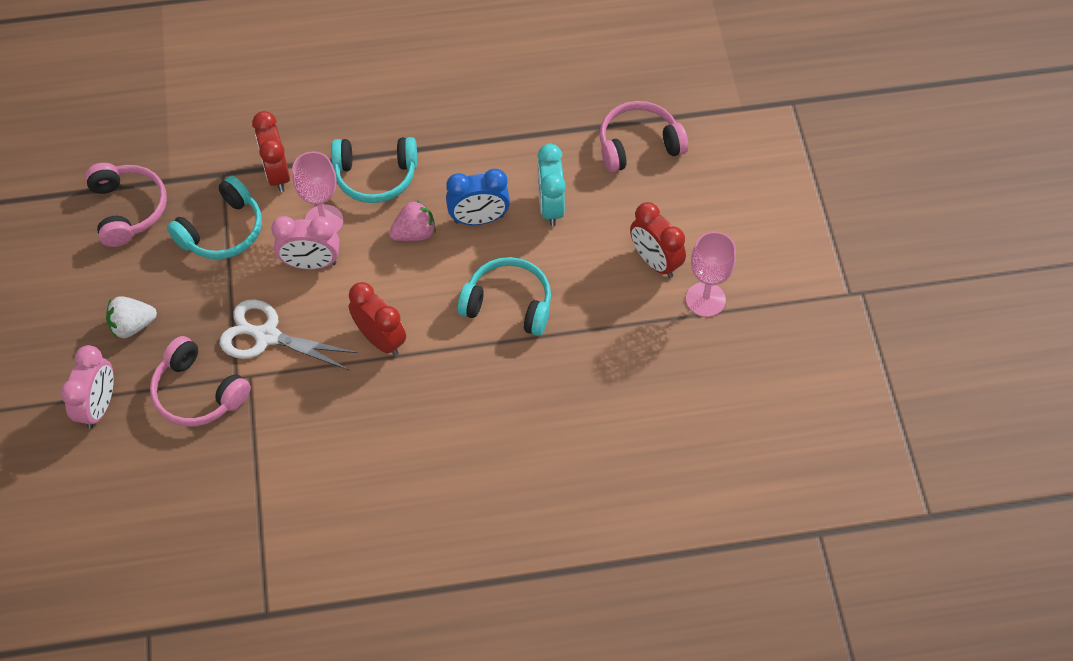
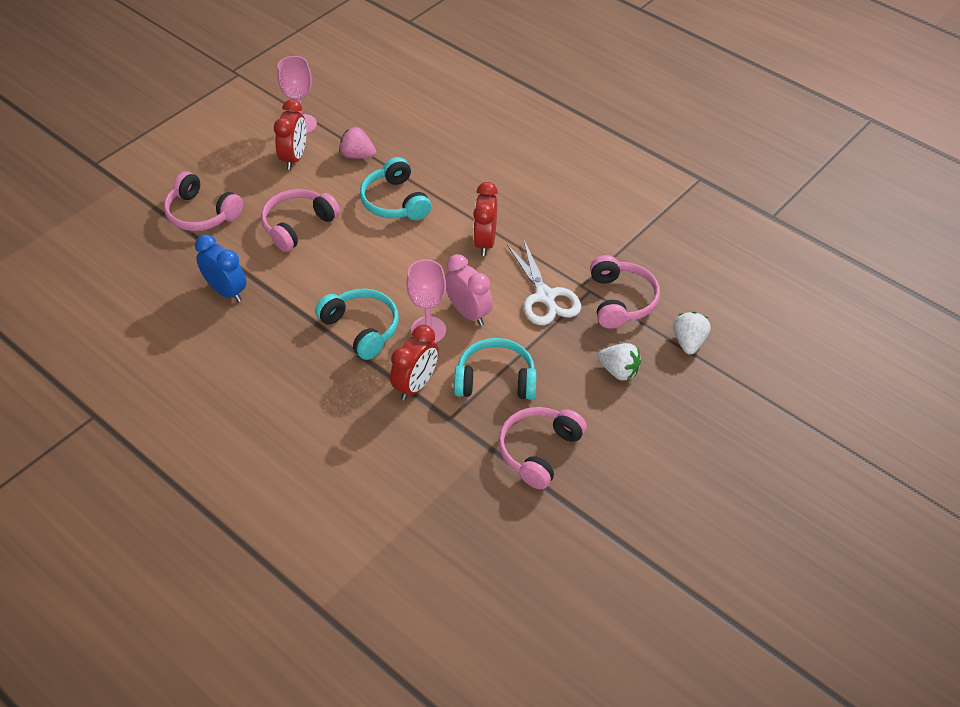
camera: 130 degrees left, 10 degrees down
(99, 406) = (689, 342): pink clock -> white strawberry
(414, 233) = (388, 277): pink strawberry -> pink strawberry (357, 155)
(479, 219) = (343, 253): blue clock -> blue clock (226, 291)
(550, 207) = (298, 225): turquoise clock -> pink headphones

